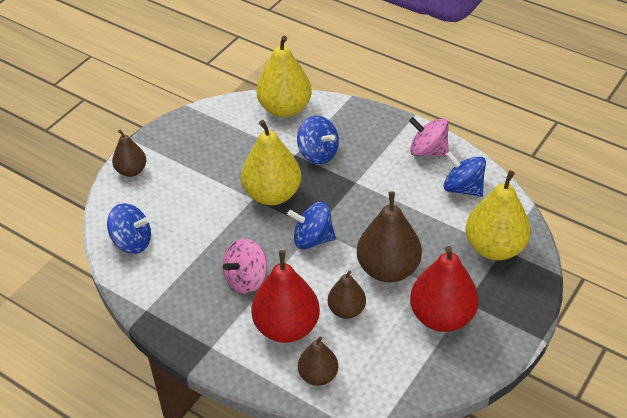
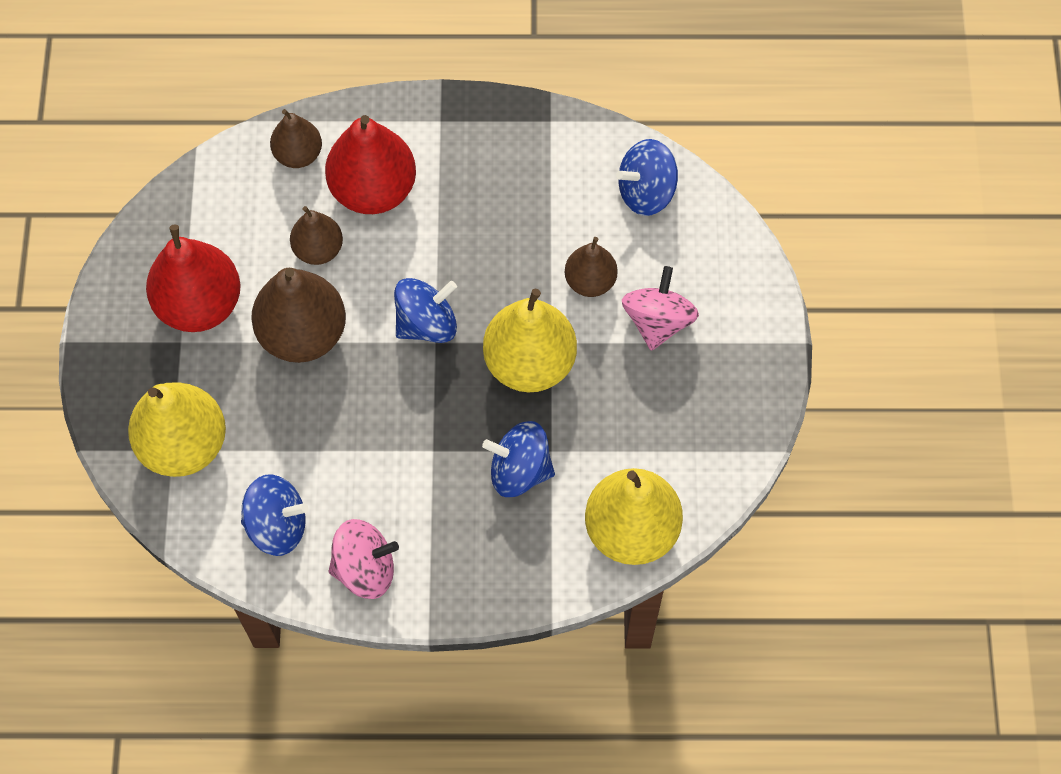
camera: 145 degrees right, 20 degrees up
(131, 171) = (748, 291): brown pear -> brown pear (590, 281)
(246, 279) = (466, 222): pink spinning top -> pink spinning top (658, 321)

